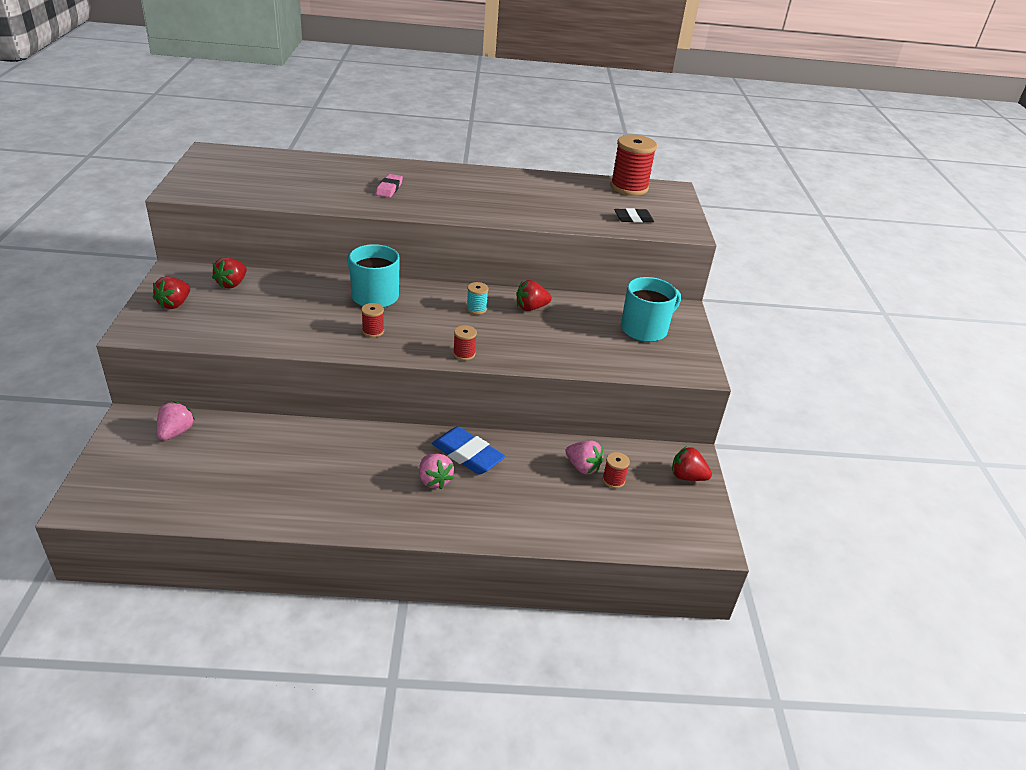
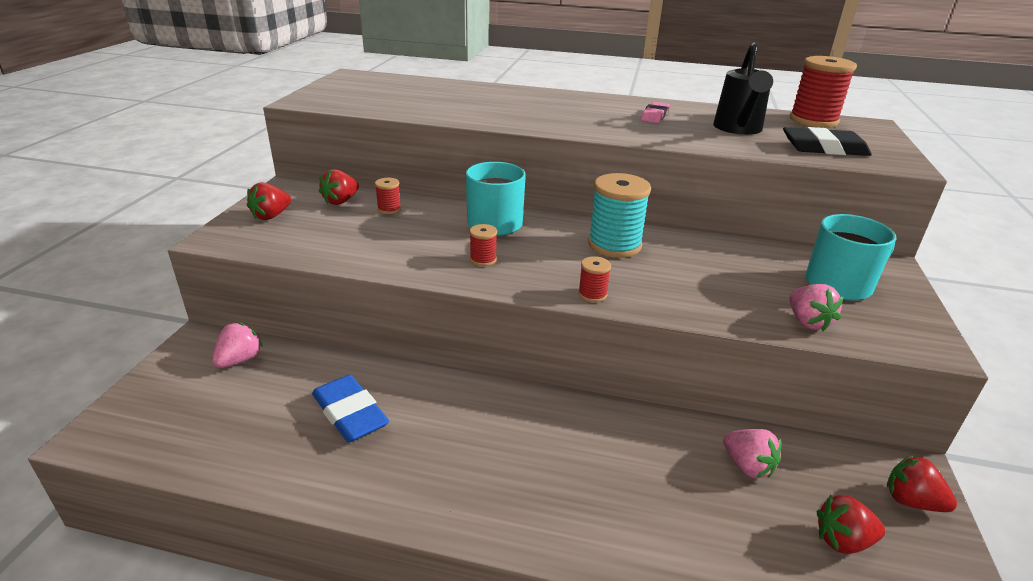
camera: 15 degrees right, 5 degrees down
(389, 188) = (526, 109): pink eraser -> pink eraser (654, 116)
(434, 480) = (535, 459): pink strawberry -> pink strawberry (807, 322)
(467, 454) = (585, 428): blue eraser -> blue eraser (350, 413)
(476, 309) = (614, 245): turquoise spool -> turquoise spool, size x2.09
(531, 308) = (684, 248): red strawberry -> red strawberry (842, 540)
(568, 202) = (738, 129): none -> black watering can
(613, 480) = (795, 492): red spool -> red spool (389, 209)
(633, 218) = (824, 148): black eraser -> black eraser, size x1.64

